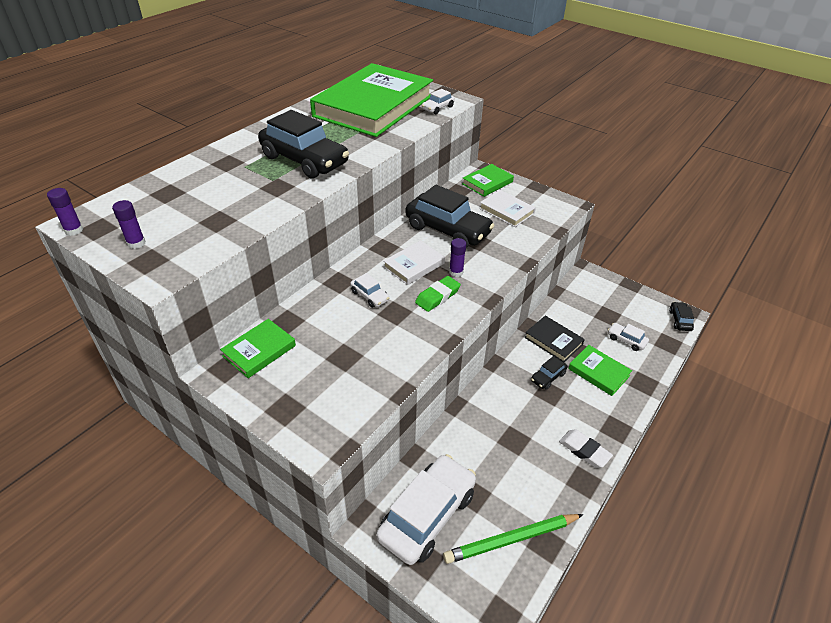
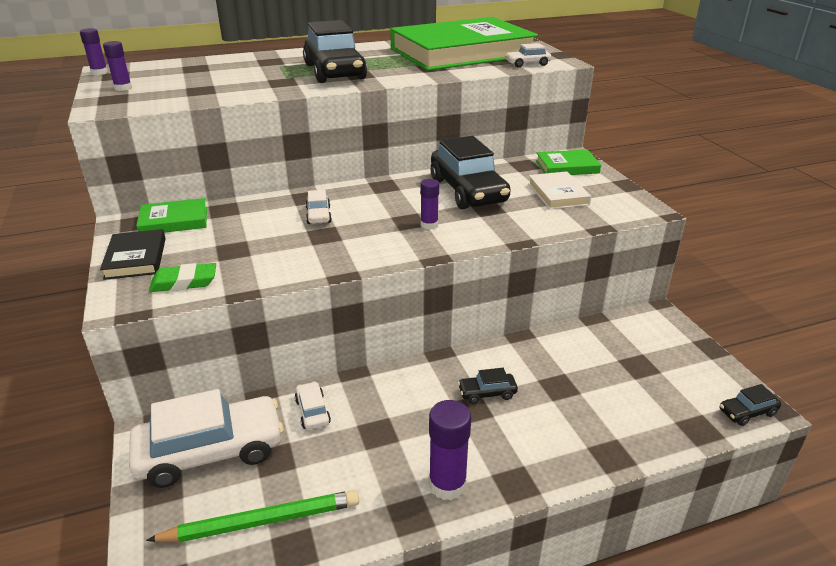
camera: 35 degrees right, 10 degrees down
(414, 265) = (393, 207): white book -> none
(437, 296) = (382, 237): green eraser -> green eraser (184, 282)
(511, 539) = (262, 522): green pencil -> green pencil turned 150 degrees clockwise
(553, 341) = (534, 362): black book -> black book (136, 258)
(584, 451) = (447, 485): white eraser -> purple glue stick
(598, 372) = (559, 416): green book -> none
(626, 340) = (636, 401): white car -> white car (312, 412)
(679, 320) = (747, 412): black car -> black car turned 150 degrees counterclockwise

